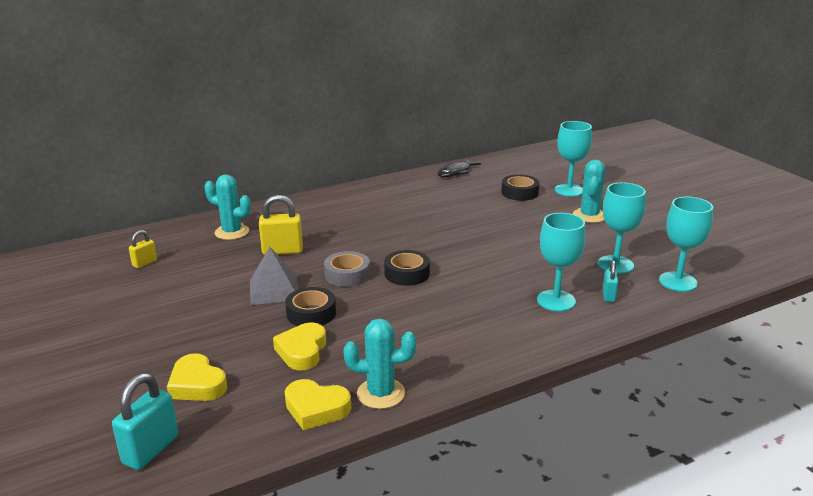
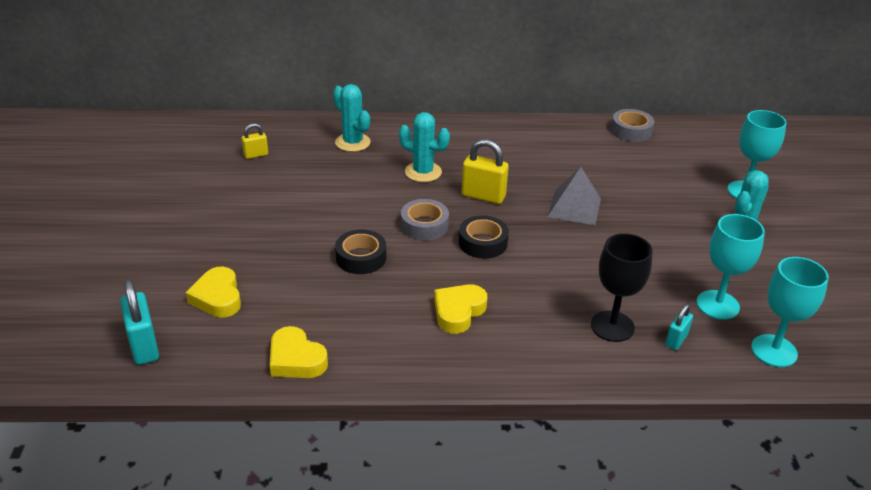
camera: 25 degrees right, 10 degrees up
(151, 450) = (144, 346): turquoise padlock -> turquoise padlock turned 75 degrees counterclockwise
(274, 290) = (346, 220): grey pyramid -> grey pyramid (574, 207)
(282, 251) = (383, 178): yellow padlock -> yellow padlock (483, 196)
(302, 351) = (325, 295): yellow heart -> yellow heart (458, 312)
(381, 393) = (361, 366): turquoise cactus -> turquoise cactus (423, 172)
(455, 172) = (631, 130): black fish -> grey tape
(519, 193) = (683, 178): black tape -> none
(556, 301) = (612, 326): turquoise goblet -> black goblet

